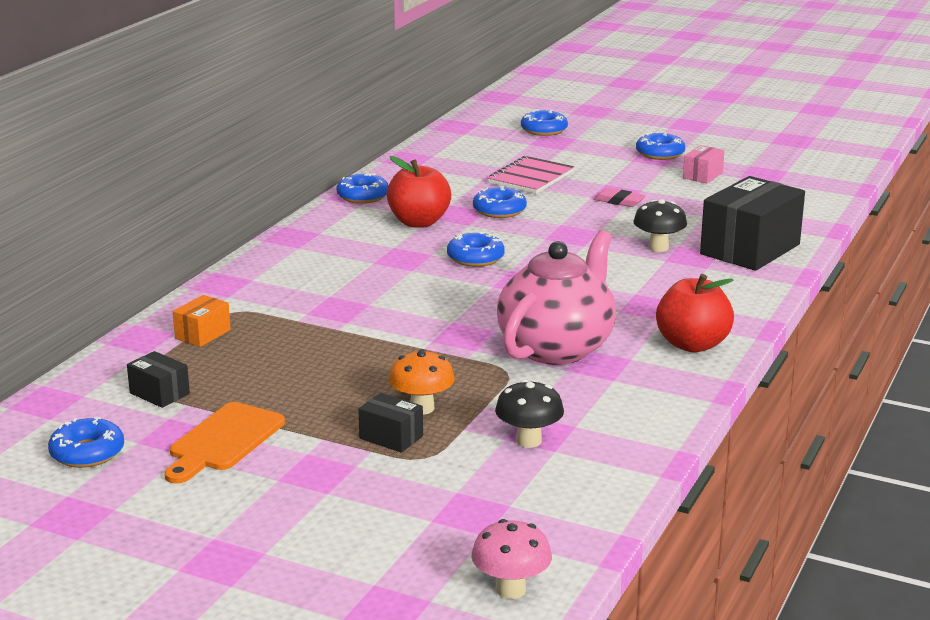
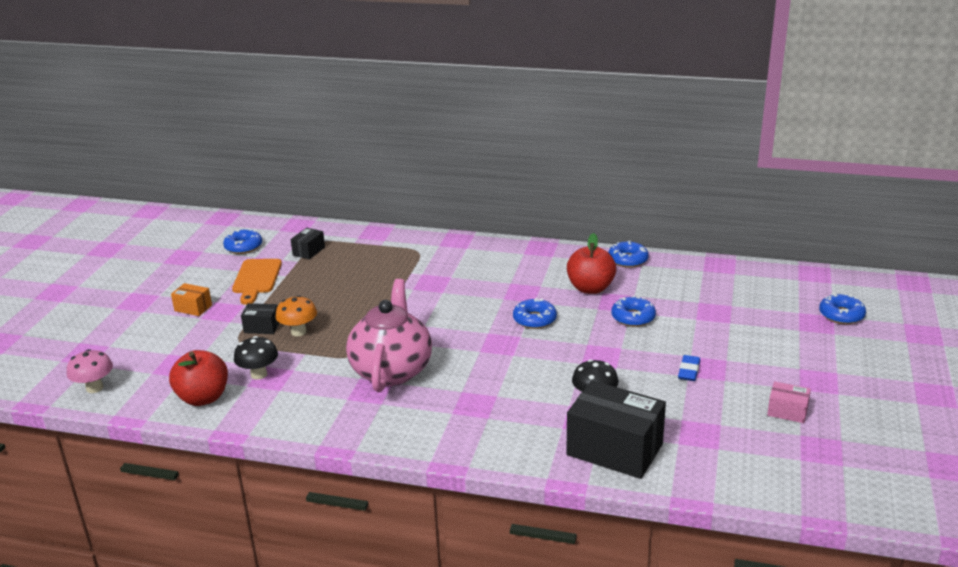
camera: 80 degrees right, 5 degrees up
(202, 334) = (384, 248): orange box -> orange box (193, 308)
(223, 441) = (256, 279): orange cutting board -> orange cutting board turned 105 degrees counterclockwise
(391, 437) = (262, 327): black box -> black box turned 75 degrees clockwise
(530, 178) = (715, 322): pink notebook -> none
(556, 348) = (392, 370): pink teapot -> pink teapot turned 105 degrees counterclockwise
(619, 201) = (689, 371): pink eraser -> blue eraser
(660, 154) = (829, 382): blue donut -> none
(692, 344) = (410, 430): red apple -> red apple (203, 398)

